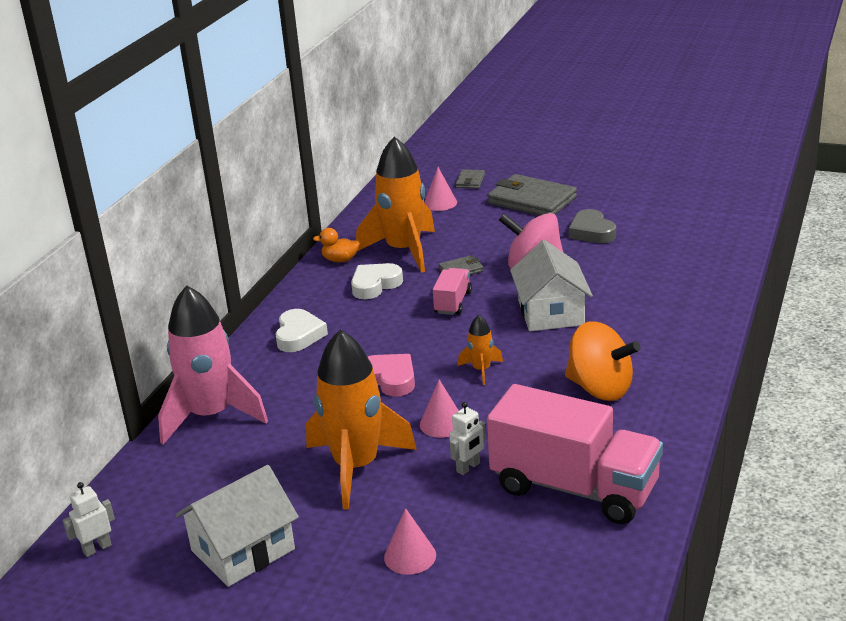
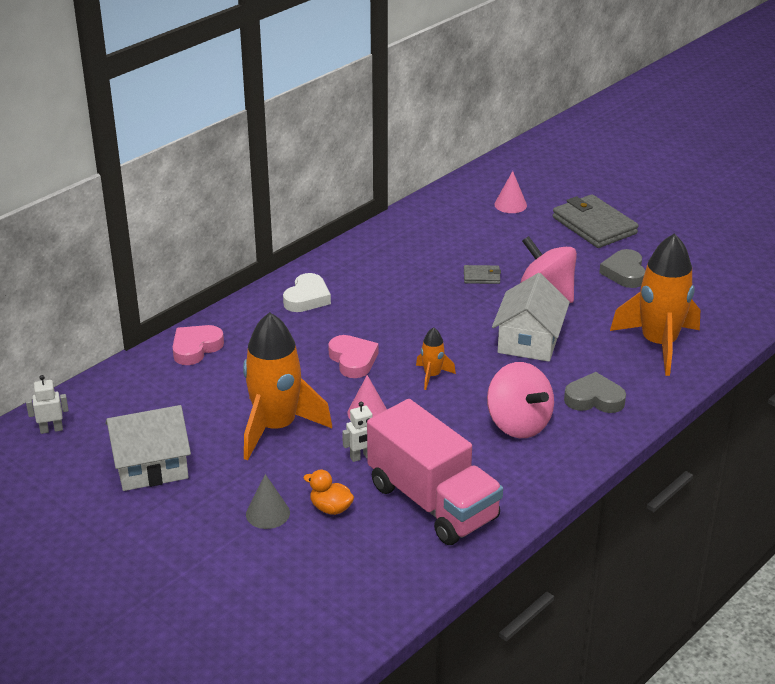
camera: 20 degrees right, 5 degrees up
(211, 416) = (196, 348): pink rocket -> pink heart
(340, 260) = (386, 237): orange duck -> orange duck (330, 508)
(375, 285) = (399, 269): white heart -> none
(404, 251) = (446, 244): orange rocket -> orange rocket (658, 344)
(410, 556) = (267, 513): pink cone -> grey cone
(453, 303) = (452, 306): pink truck -> none
(470, 181) = (553, 189): grey wallet -> none
(600, 388) = (518, 424): orange spinning top -> pink spinning top
(653, 345) = (594, 399): none -> grey heart

